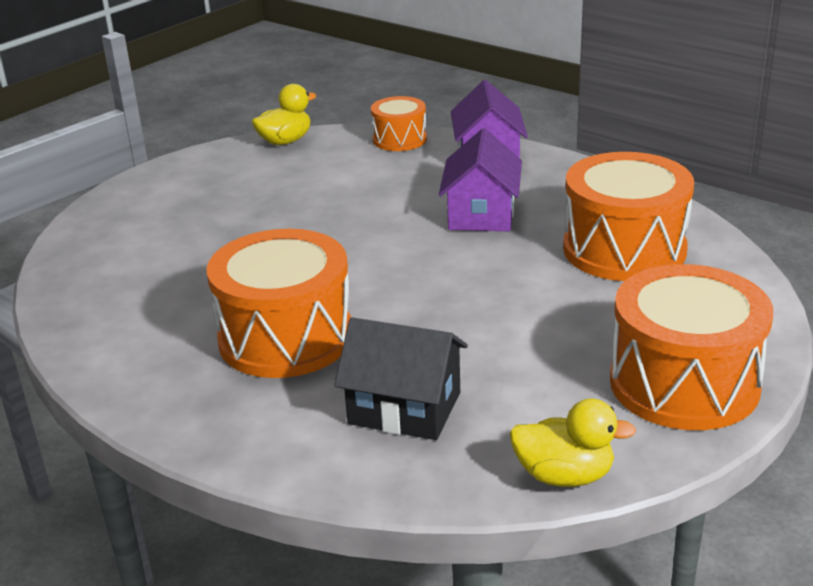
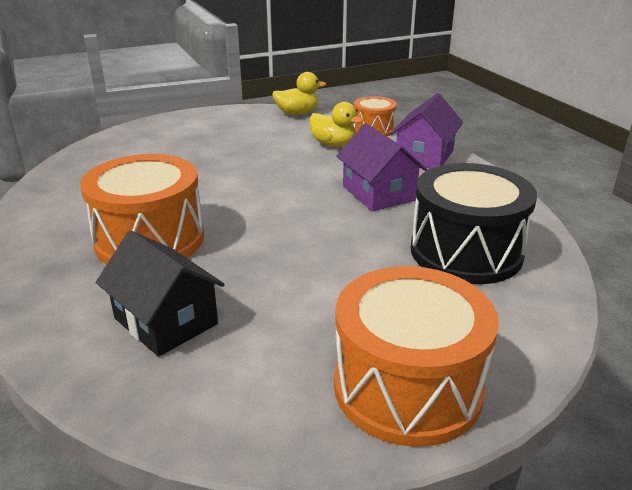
camera: 25 degrees right, 0 degrees up
(481, 214) = (378, 193): purple house -> purple house turned 60 degrees counterclockwise
(564, 475) = (219, 431): yellow duck -> yellow duck (333, 144)
(624, 249) = (466, 252): orange drum -> black drum

